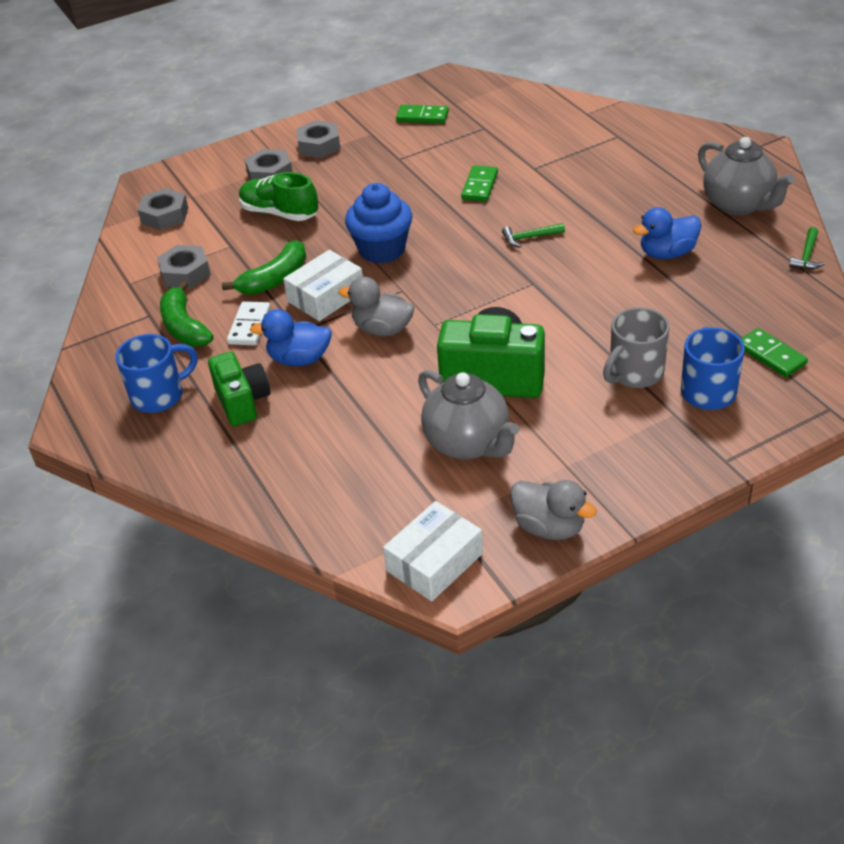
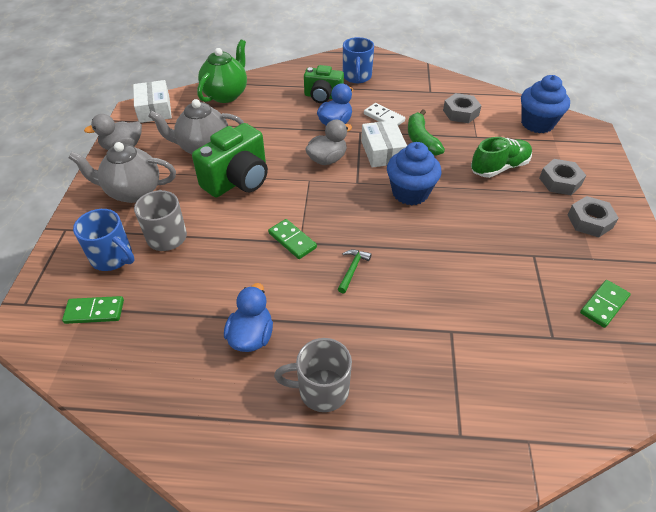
camera: 120 degrees right, 5 degrees up
(165, 215) = (537, 123): grey nut -> blue cupcake
(184, 327) = (406, 98): green banana -> none
(323, 505) = (226, 94): none -> green teapot
(480, 186) = (450, 280): green domino -> green domino (292, 240)
(663, 199) = (321, 390): none -> grey mug
(738, 205) = (258, 442): grey teapot -> grey teapot (133, 192)
(807, 255) = (145, 431): green hammer -> none

